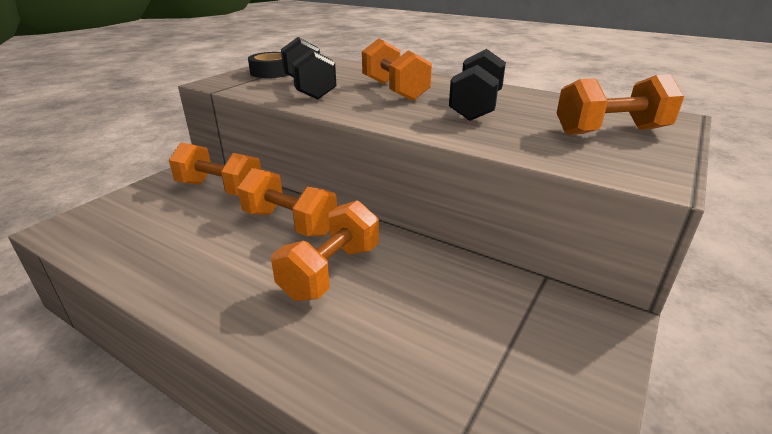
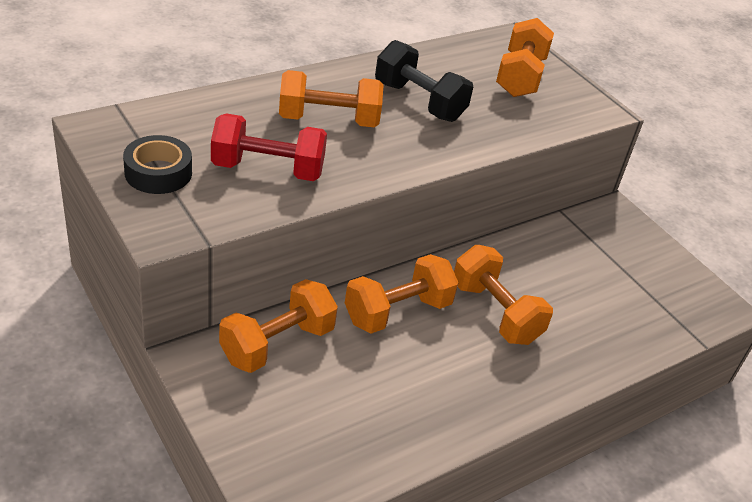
camera: 70 degrees left, 10 degrees up
(309, 88) = (268, 169): black dumbbell -> red dumbbell

